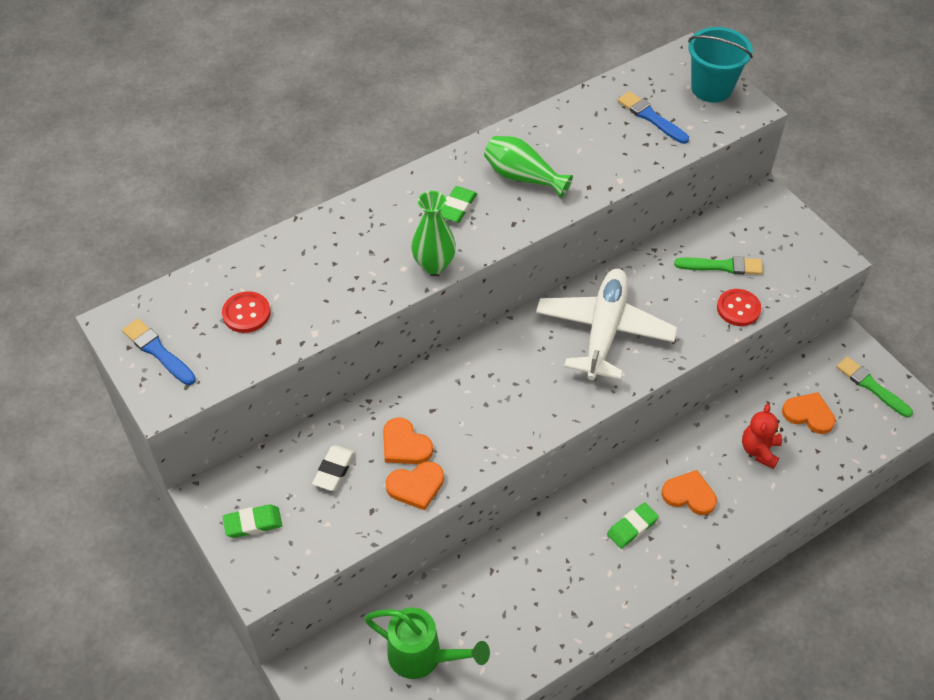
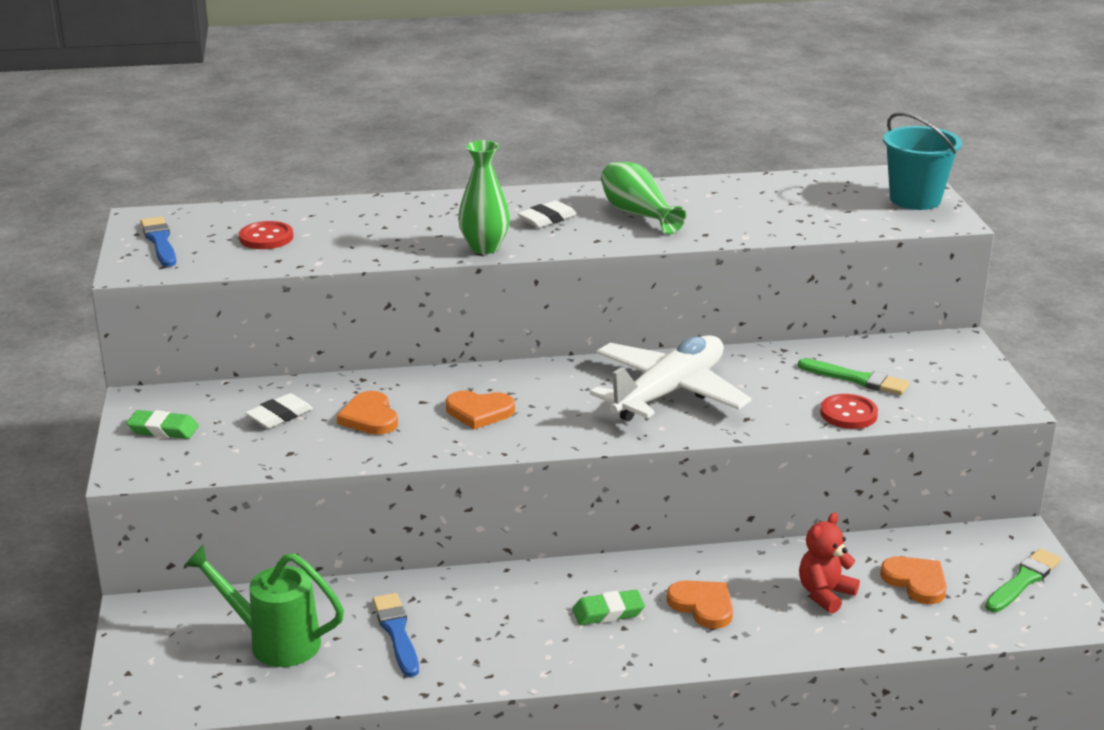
camera: 25 degrees right, 25 degrees down
(416, 486) = (353, 448): orange heart -> orange heart (479, 412)
(423, 657) = (274, 642): green watering can -> green watering can turned 150 degrees clockwise
(457, 207) = (547, 219): green eraser -> white eraser
(651, 117) = (823, 205): blue brush -> blue brush (397, 633)
(871, 386) = (1023, 581): green brush -> green brush turned 60 degrees clockwise

